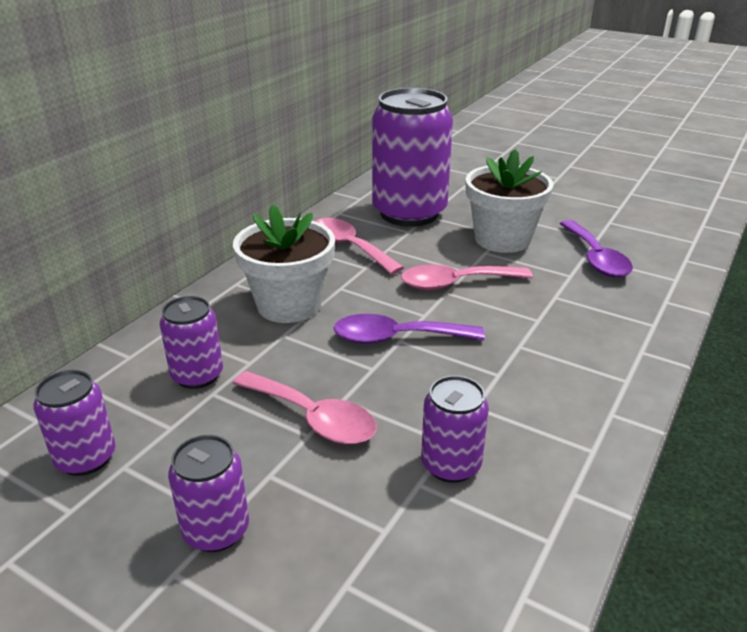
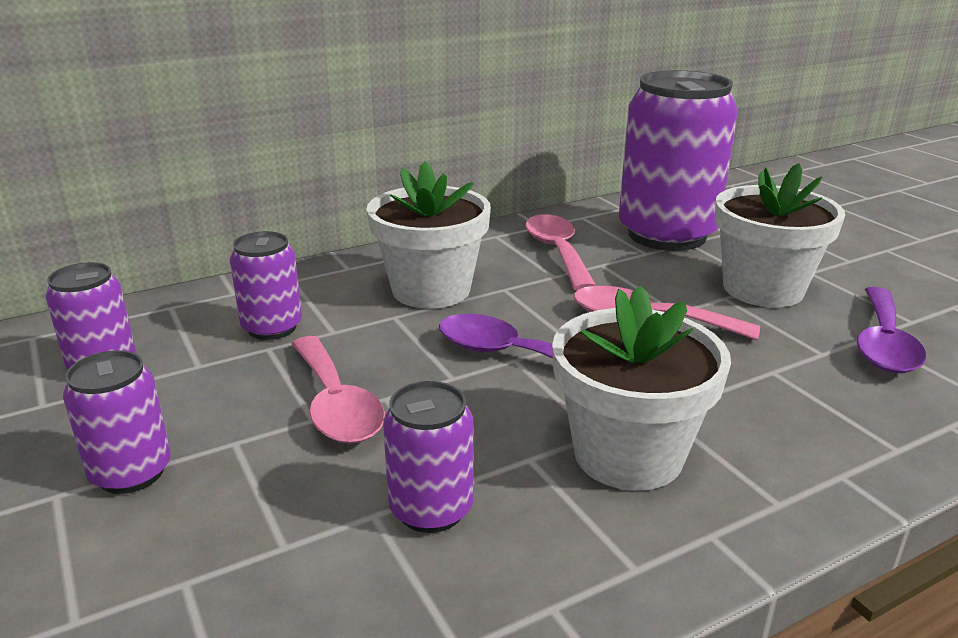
camera: 30 degrees right, 5 degrees down
(527, 381) = (628, 454): none -> white flower pot

